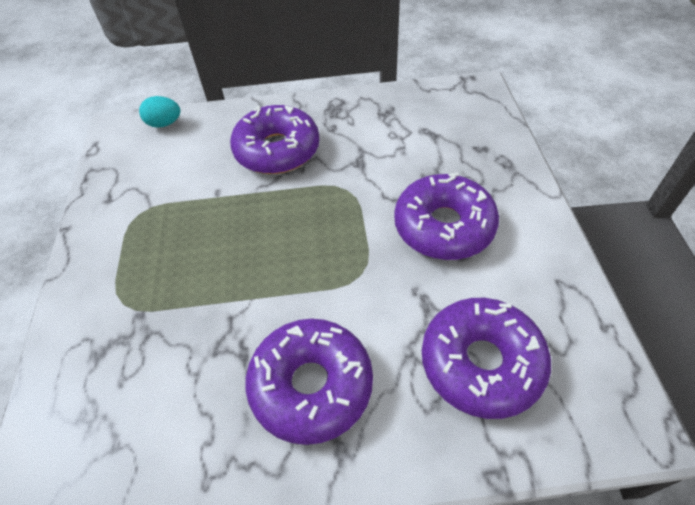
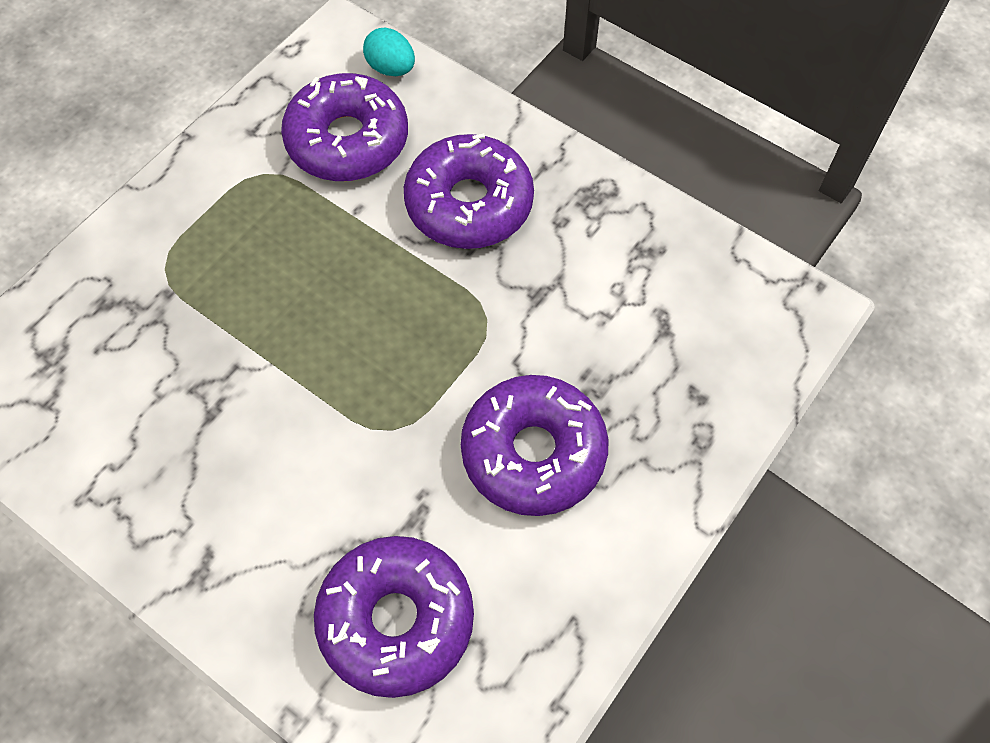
camera: 40 degrees right, 10 degrees up
(311, 385) = (235, 496): purple donut -> purple donut (347, 140)

